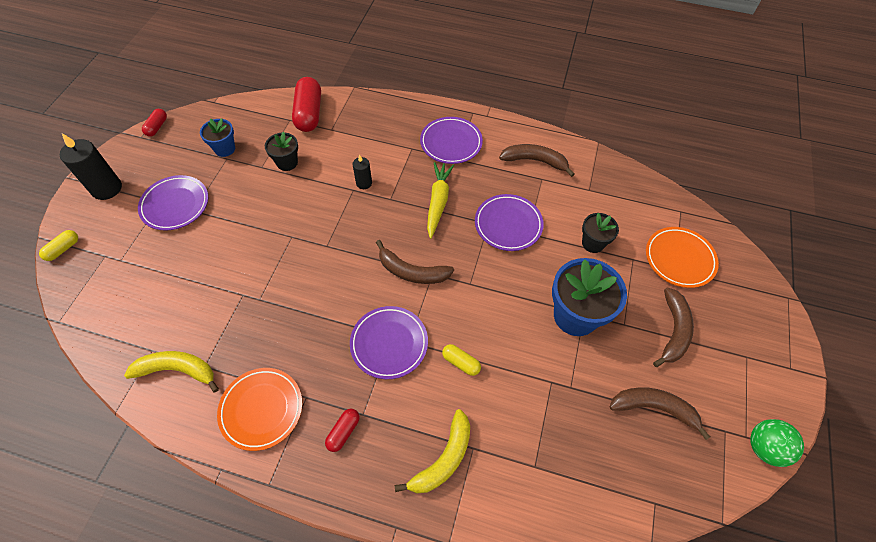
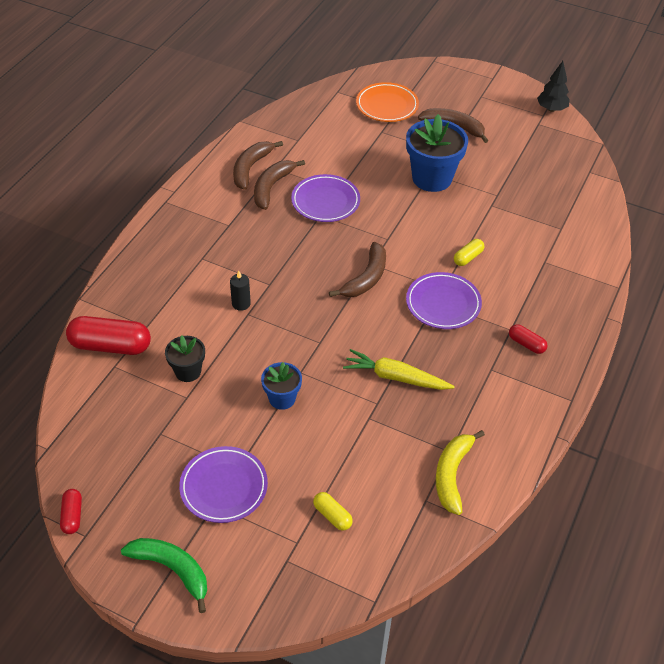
camera: 80 degrees left, 10 degrees down
(63, 249) = (265, 611): yellow capsule -> yellow capsule (332, 515)
(107, 188) = (172, 569): black candle -> green banana
(157, 127) = (72, 516): red capsule -> red capsule turned 60 degrees clockwise
(225, 149) = (142, 435): blue flower pot -> blue flower pot (282, 398)
(261, 409) = (501, 404): orange plate -> none
(438, 202) = (284, 247): yellow carrot -> yellow carrot (395, 377)
(443, 459) = (553, 281): yellow banana -> none
(451, 143) = (204, 225): purple plate -> none
(593, 243) = (359, 151): black flower pot -> none
(654, 408) = (518, 154): brown banana -> brown banana (272, 187)
(764, 447) = (551, 109): green ball -> black tree

